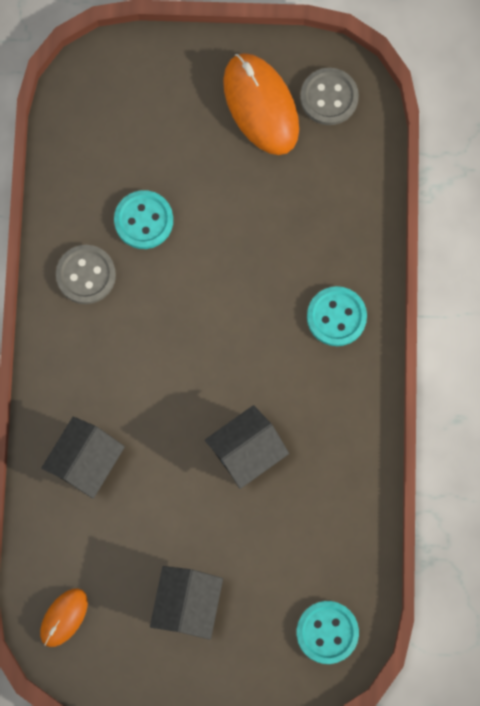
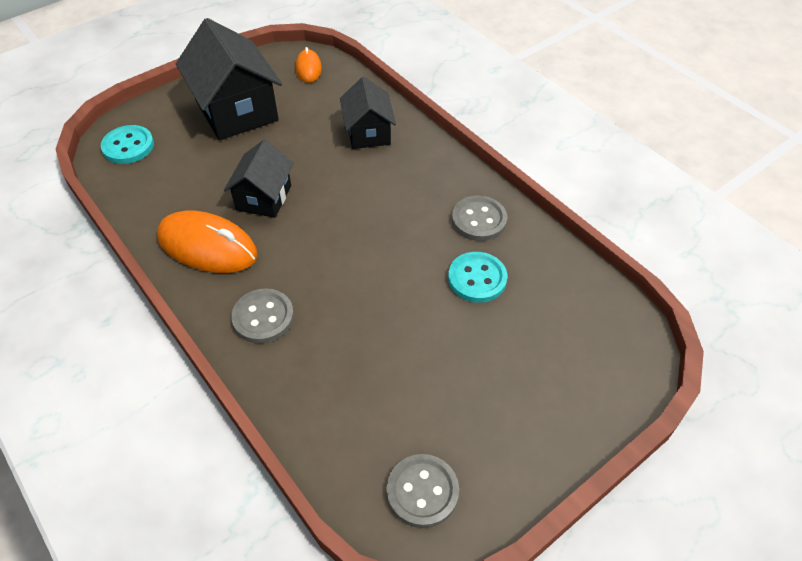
camera: 140 degrees right, 25 degrees down
(187, 604) = (236, 110): black house -> black house, size x1.67
(261, 105) = (476, 434): orange mouse -> orange mouse (207, 246)
(336, 317) = (263, 317): turquoise button -> grey button

